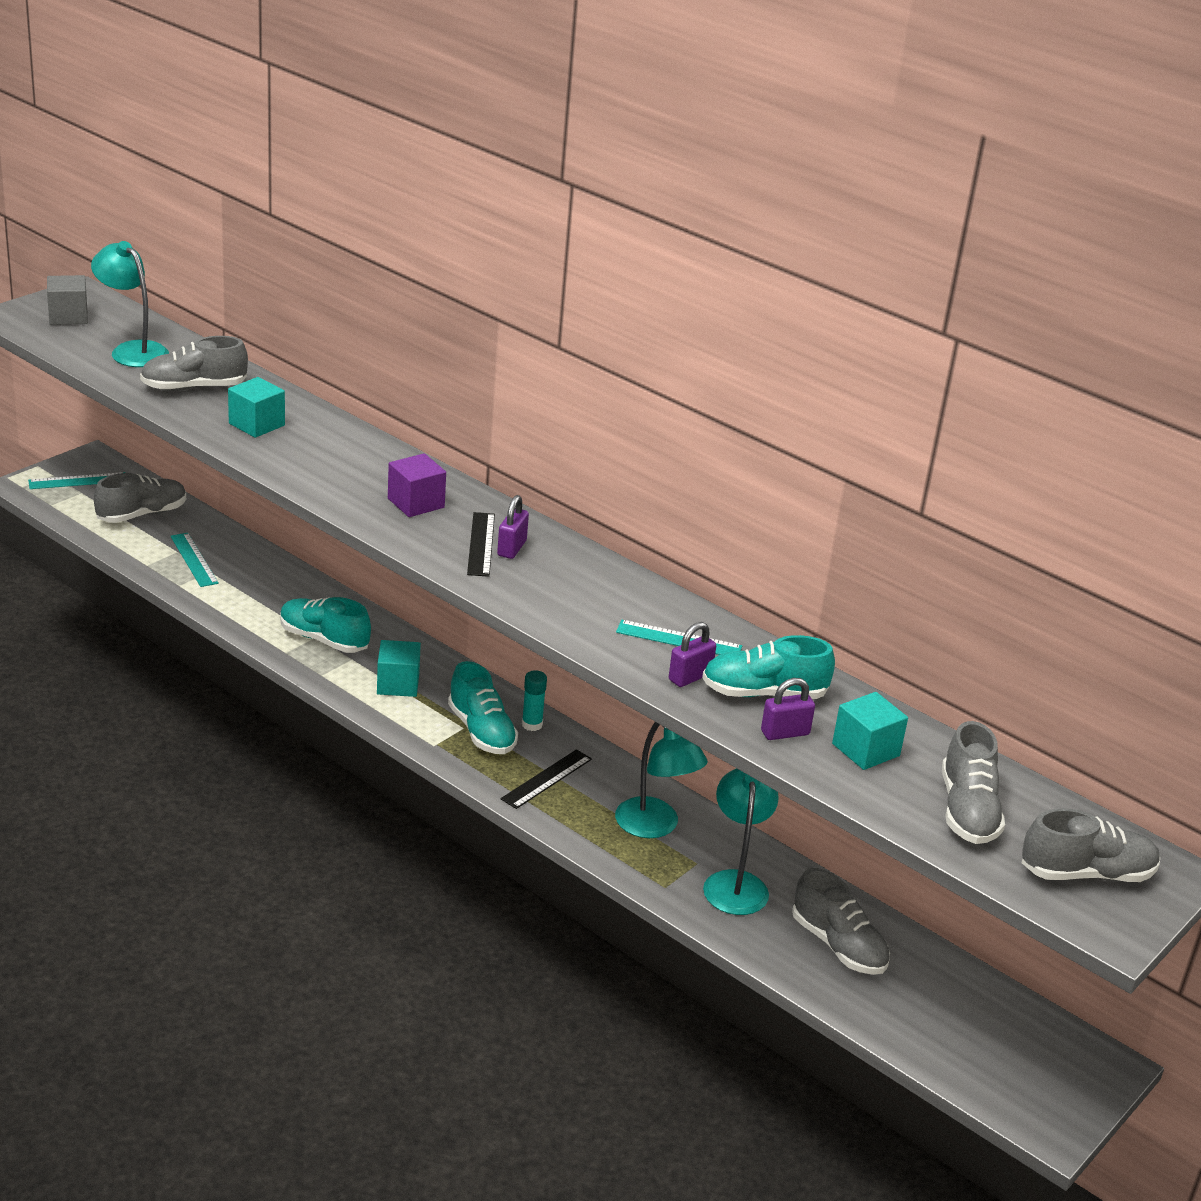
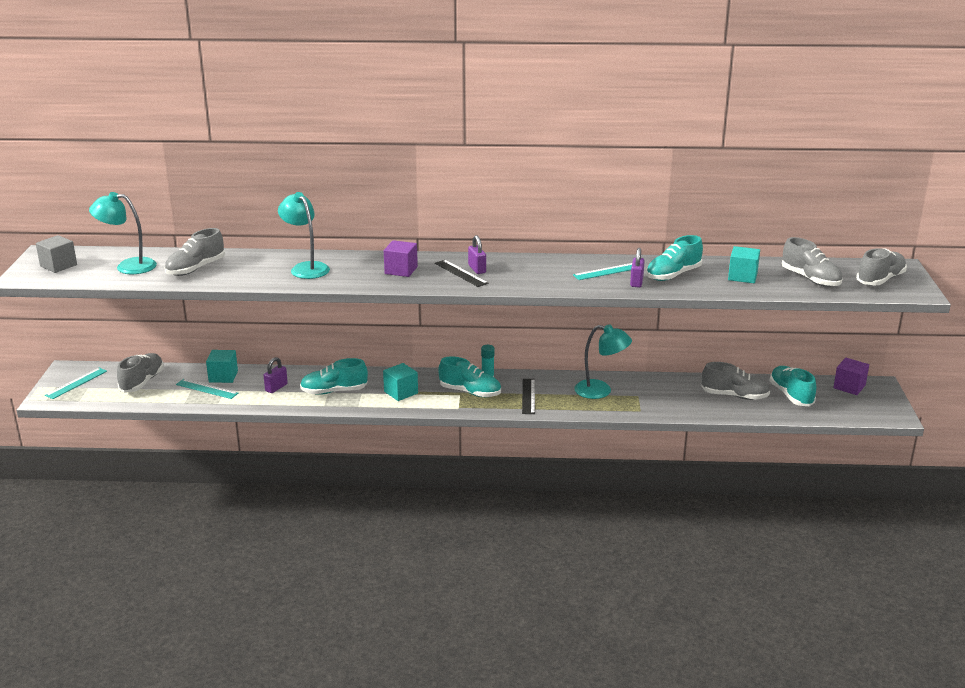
camera: 35 degrees left, 5 degrees down
(256, 424) = (260, 271): turquoise cube -> turquoise cube (223, 376)
(735, 883) = (664, 394): turquoise lamp -> turquoise lamp (306, 268)
(785, 733) = (705, 284): purple padlock -> purple padlock (276, 387)
(929, 996) = (791, 395): none -> turquoise shoe
(1050, 1038) = (849, 387): none -> purple cube

